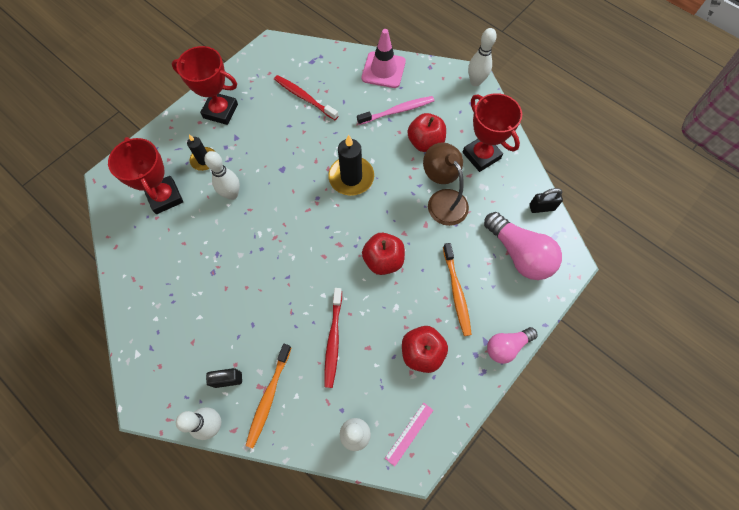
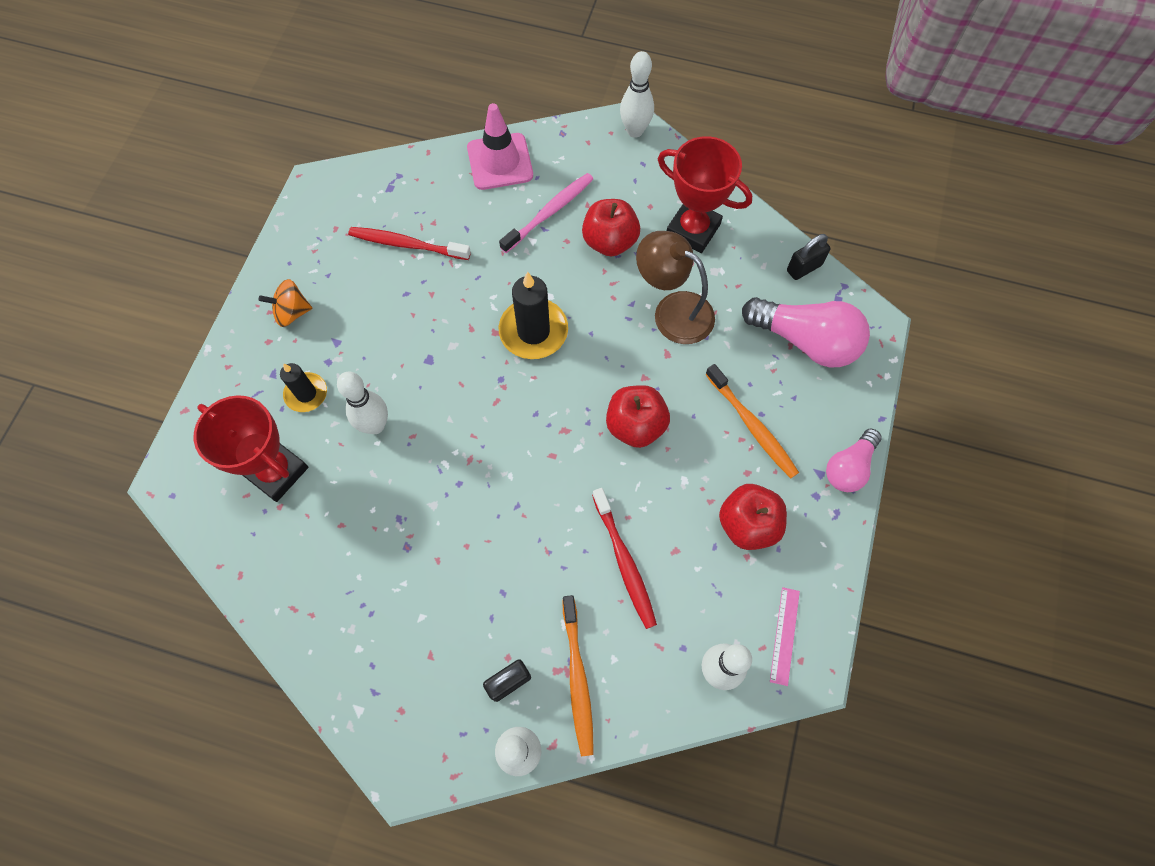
camera: 25 degrees left, 0 degrees up
(220, 111) = (292, 312): red trophy -> orange spinning top

